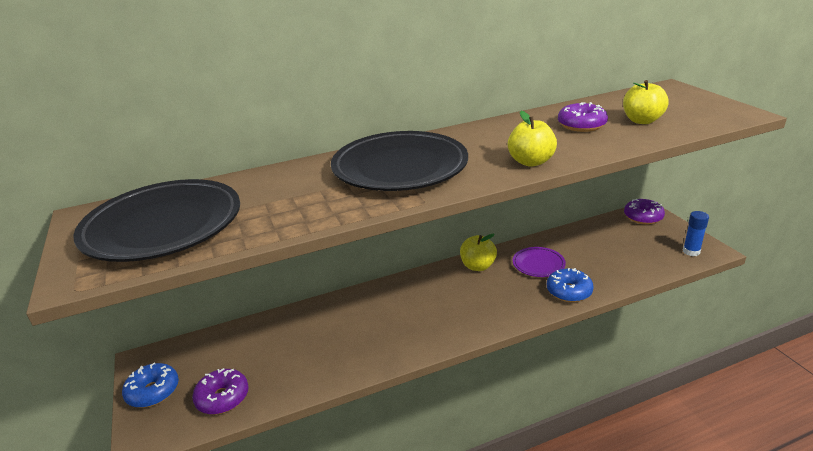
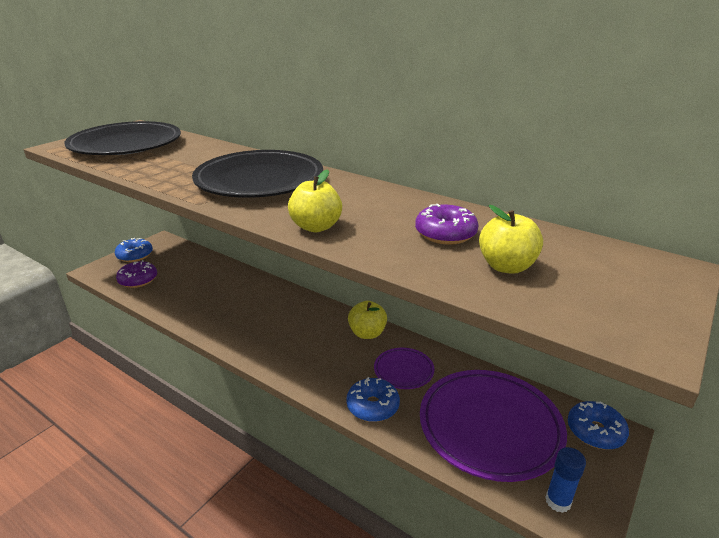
camera: 55 degrees right, 0 degrees up
(619, 251) = (489, 427): none -> purple plate
(643, 217) = (595, 431): purple donut -> blue donut

